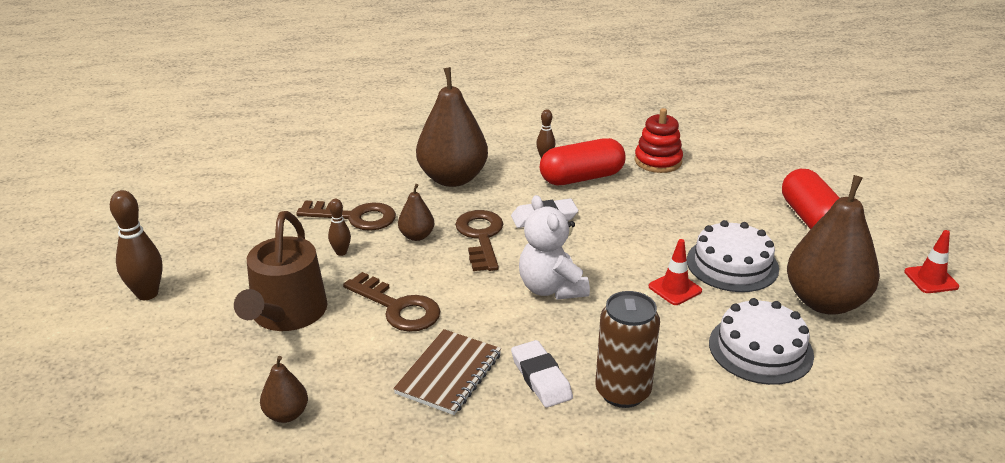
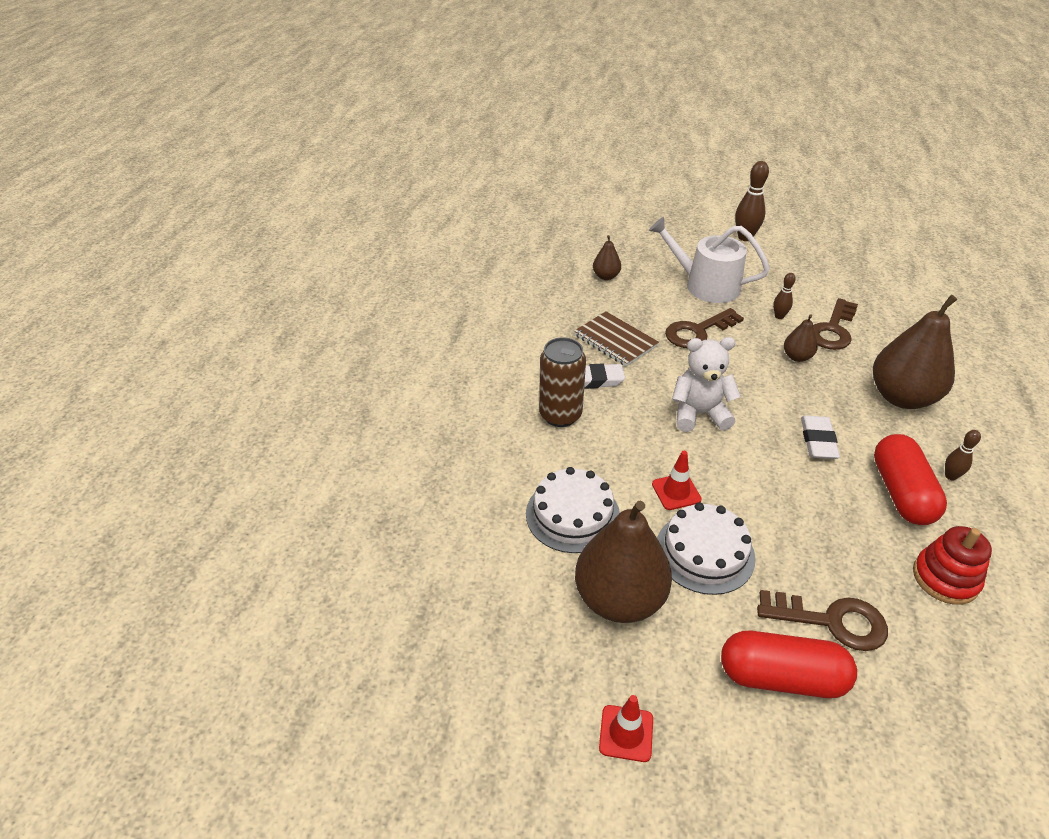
camera: 110 degrees right, 10 degrees up
(286, 314) = (705, 285): brown watering can -> white watering can
(481, 237) = (788, 392): brown key -> brown key (831, 621)

